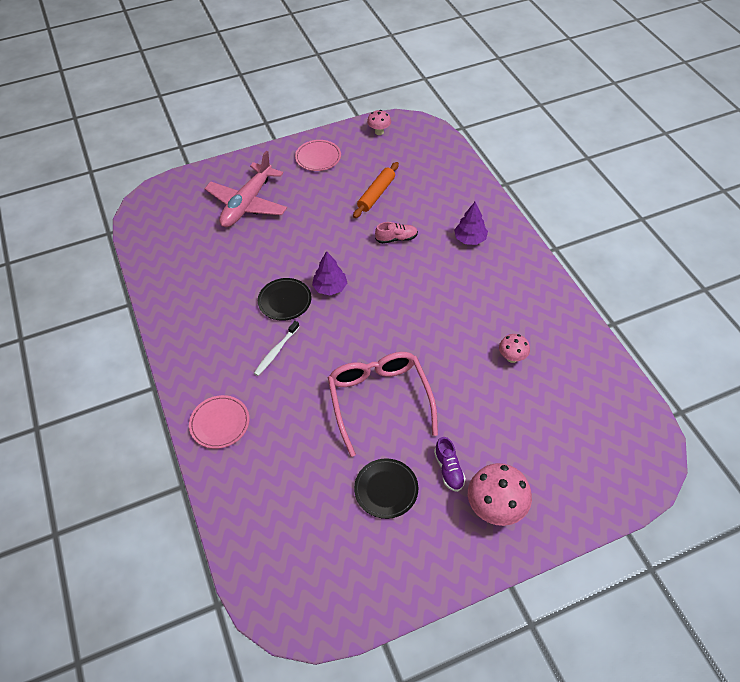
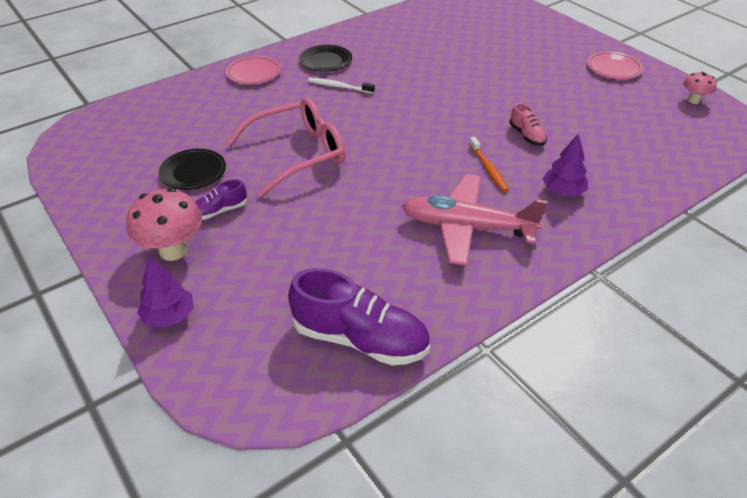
camera: 75 degrees right, 10 degrees down
(247, 204) = (515, 41): pink plane -> pink plane (467, 227)
(285, 301) = (401, 81): black plate -> black plate (325, 61)
(330, 287) = (431, 103): purple tree -> purple tree (169, 316)
(376, 194) = (587, 113): orange rolling pin -> none
(433, 273) = (488, 168): none -> orange toothbrush
(512, 357) = (385, 246): pink mushroom -> none
(602, 389) = (360, 339): none -> purple shoe

